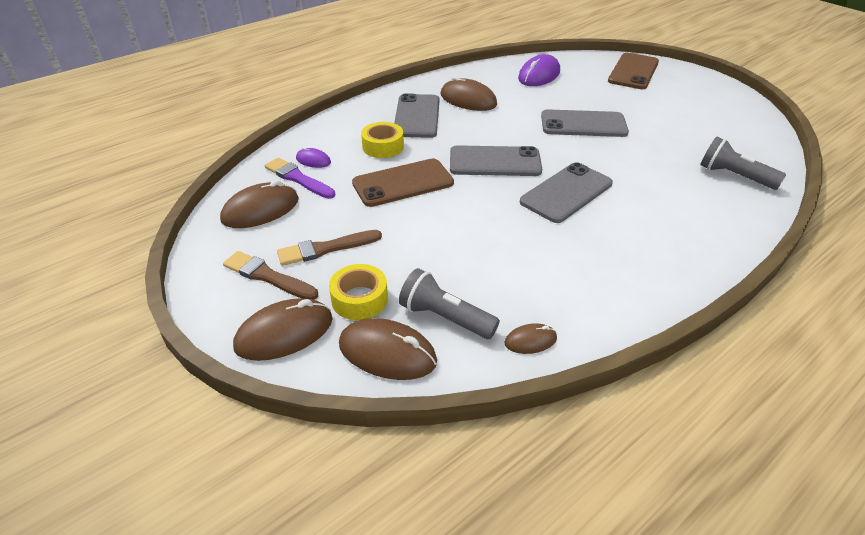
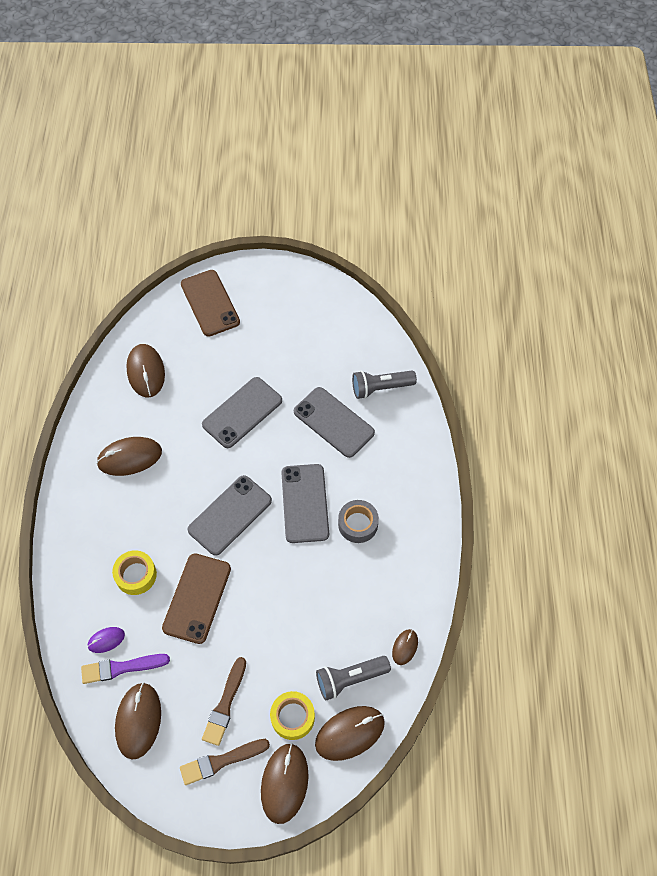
camera: 50 degrees left, 20 degrees up
(417, 116) = (116, 516): grey phone -> grey phone (333, 422)
(539, 75) = (146, 372): purple mouse -> brown mouse
(598, 233) = (358, 524): none -> grey tape

